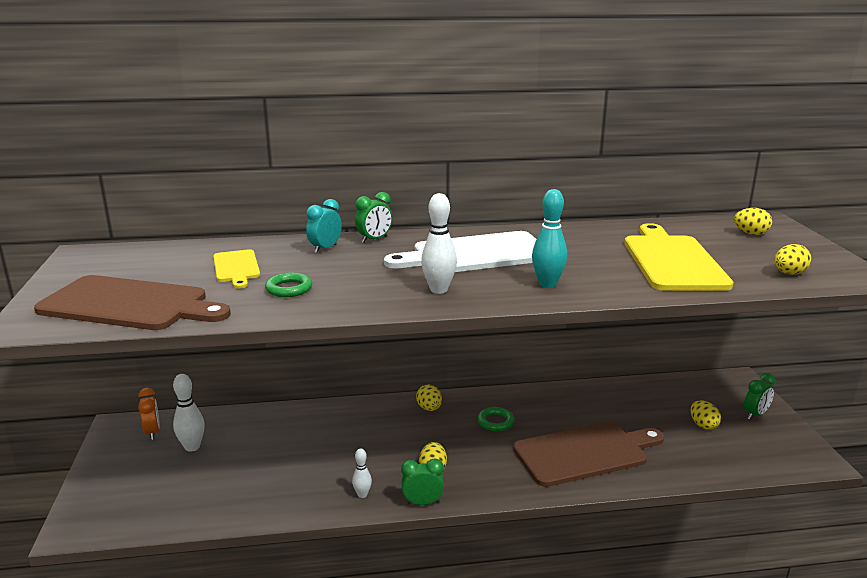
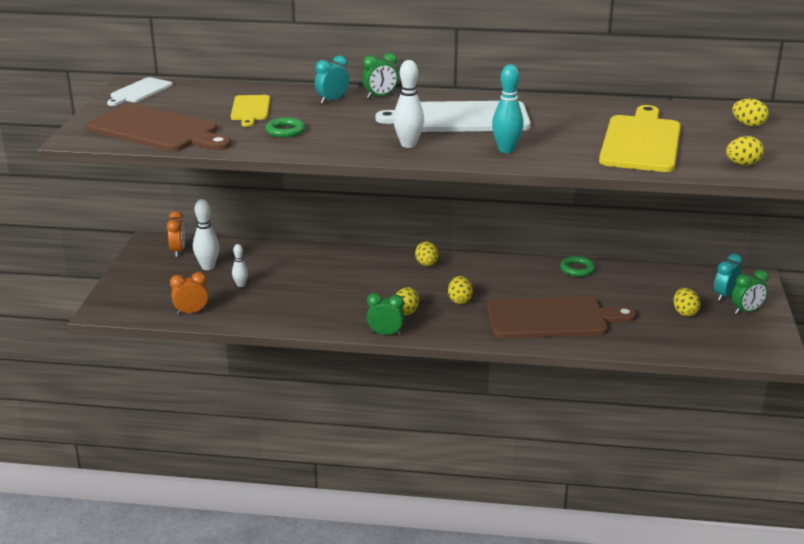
camera: 15 degrees right, 5 degrees up
(95, 259) = (139, 91): none -> white cutting board
(187, 512) = (191, 312): none -> orange clock
(362, 494) = (337, 321): white bowling pin -> white bowling pin (241, 285)
(482, 446) = (459, 300): none -> yellow egg
(495, 422) = (483, 283): green ring -> green ring (577, 269)
(725, 401) = (724, 296): none -> turquoise clock

